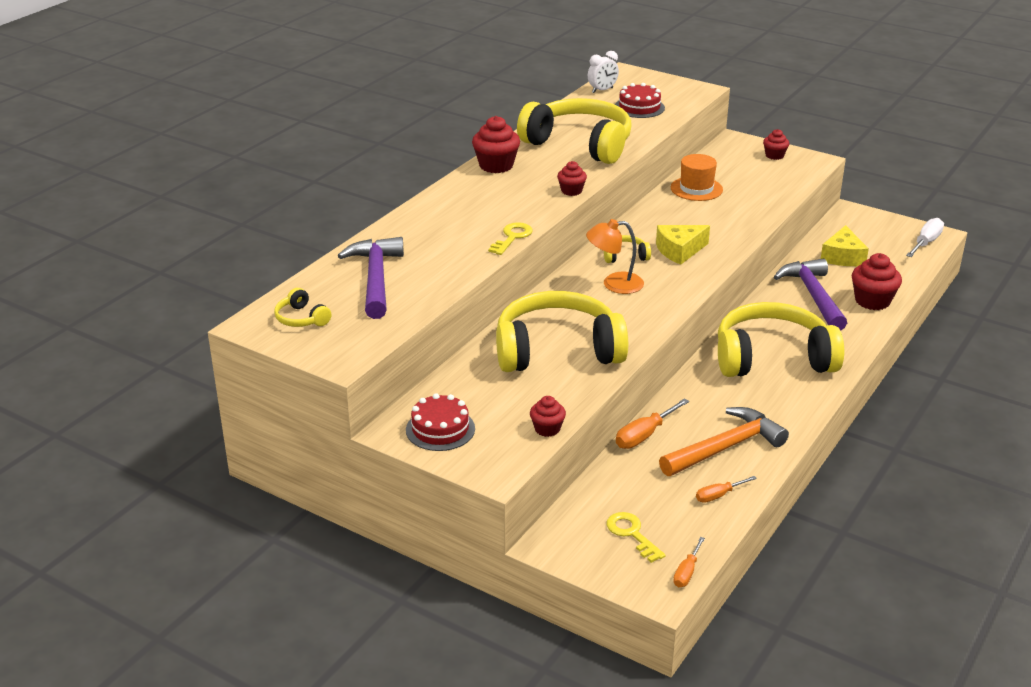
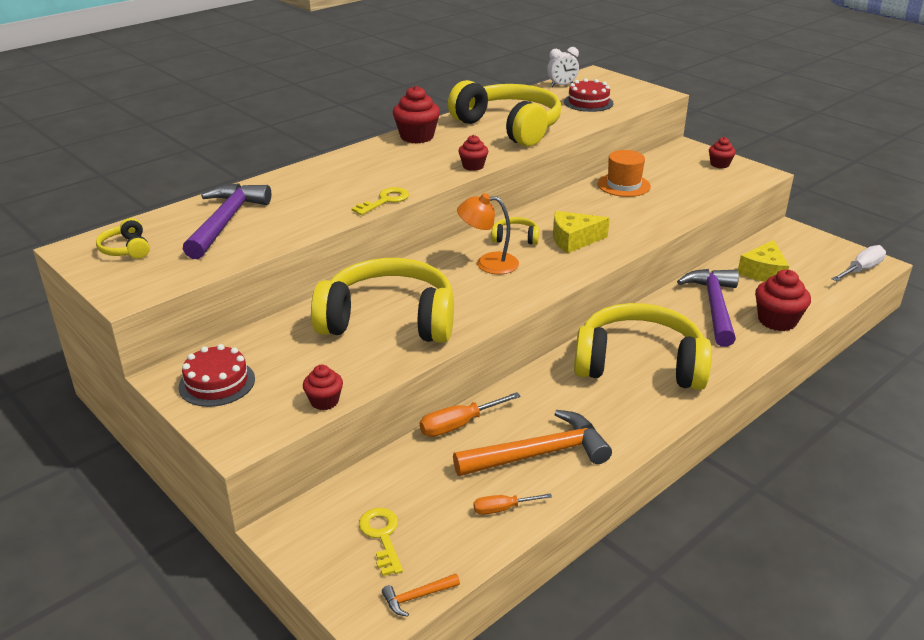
camera: 15 degrees right, 0 degrees up
(687, 572) = (417, 597): orange screwdriver -> orange hammer

